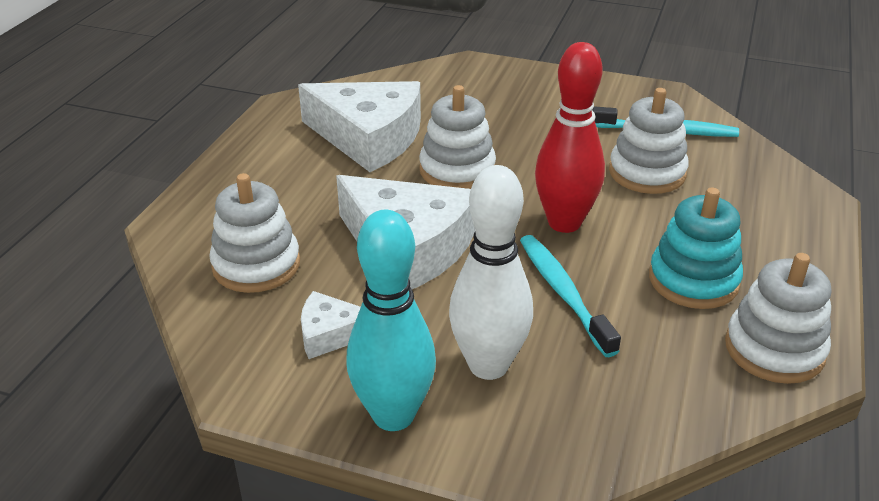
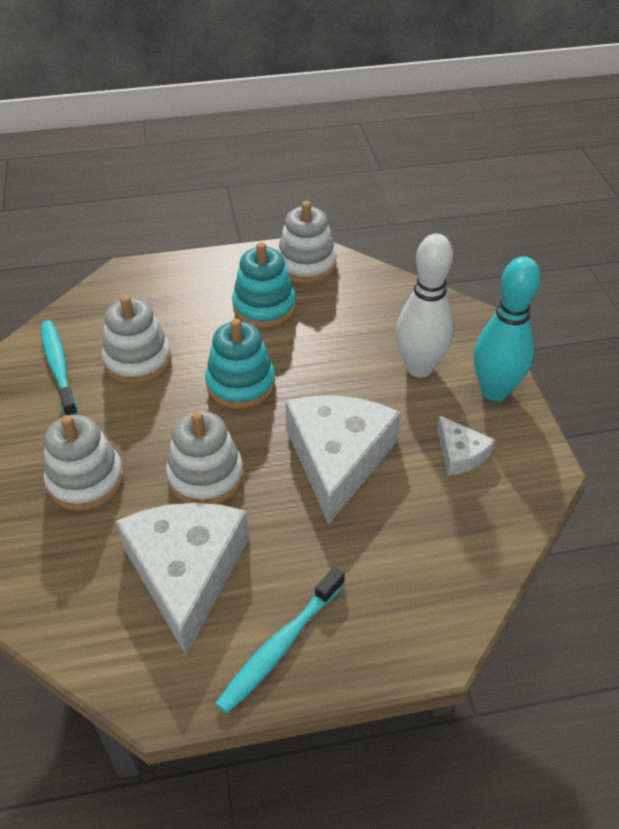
camera: 120 degrees left, 10 degrees up
(256, 265) = (432, 542): white stacking toy -> white stacking toy (86, 480)
(563, 293) = (324, 359): turquoise toothbrush -> turquoise toothbrush (280, 646)
(564, 223) = (241, 384): red bowling pin -> turquoise stacking toy

